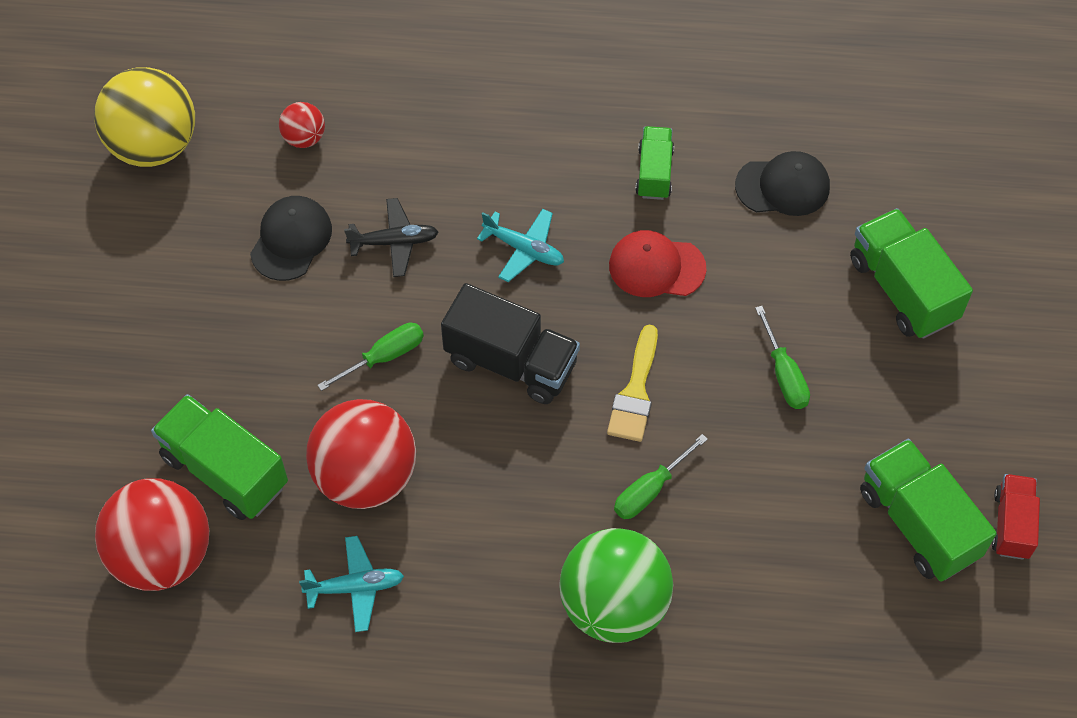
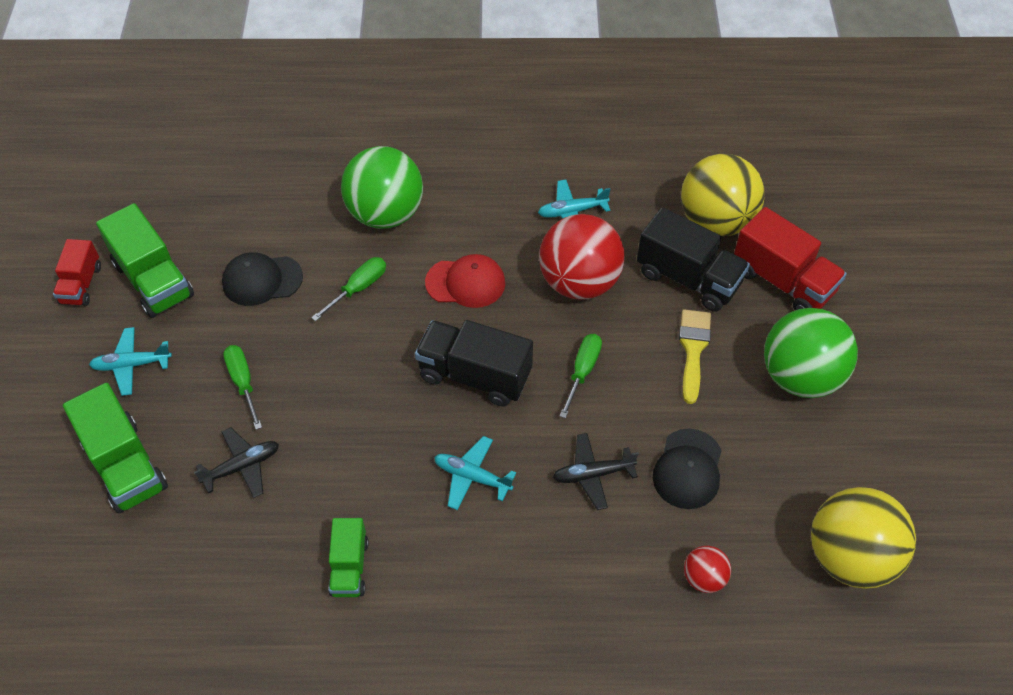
camera: 175 degrees right, 5 degrees down
(106, 457) = (783, 281): none -> red truck
(132, 332) = (800, 376): none -> green ball
(162, 555) = (716, 221): red ball -> yellow ball
(225, 471) = (688, 278): green truck -> black truck
(384, 357) = (582, 371): green screwdriver -> green screwdriver turned 150 degrees clockwise
(635, 392) = (369, 359): yellow brush -> yellow brush (693, 350)
(656, 267) = (349, 469): red cap -> red cap (465, 283)
(774, 278) = (242, 466): none -> black plane
(783, 186) = (222, 562): black cap -> black cap (262, 280)
(921, 407) = (132, 365): none -> turquoise plane

